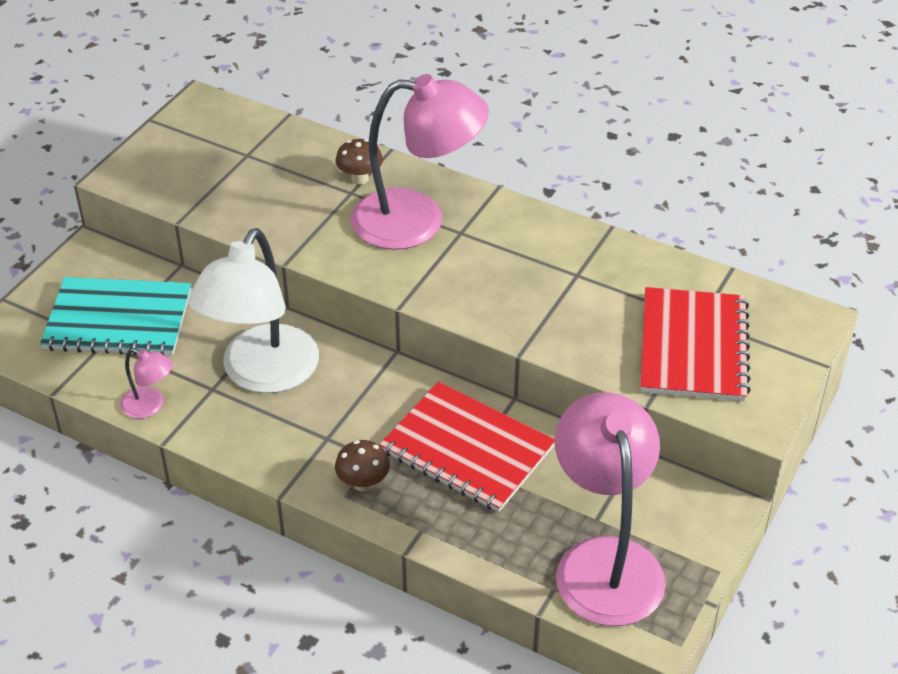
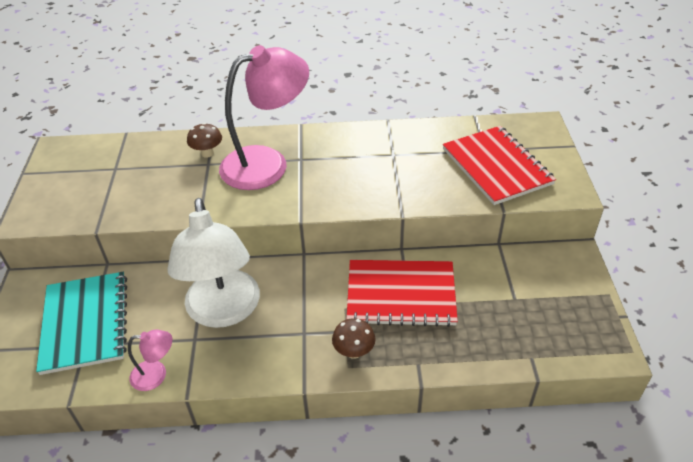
camera: 30 degrees left, 0 degrees up
(118, 320) = (85, 323): turquoise notebook -> turquoise notebook turned 75 degrees counterclockwise
(604, 561) = (543, 322): pink lamp -> none

